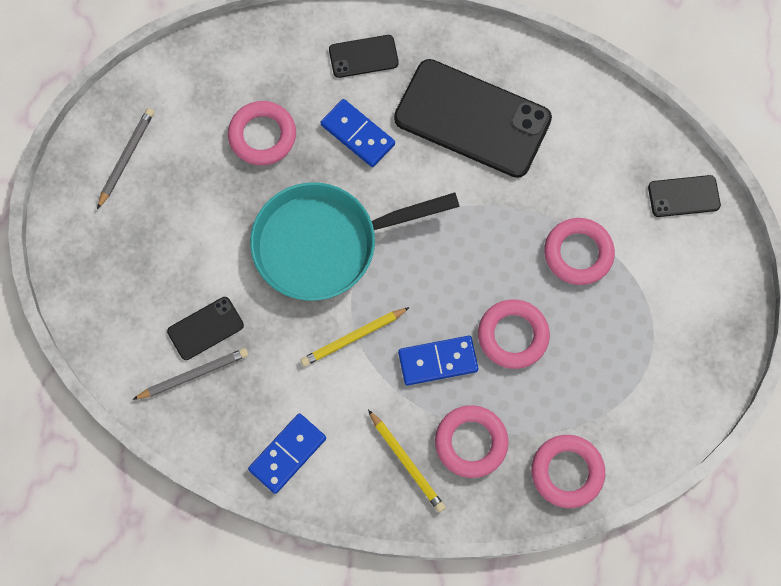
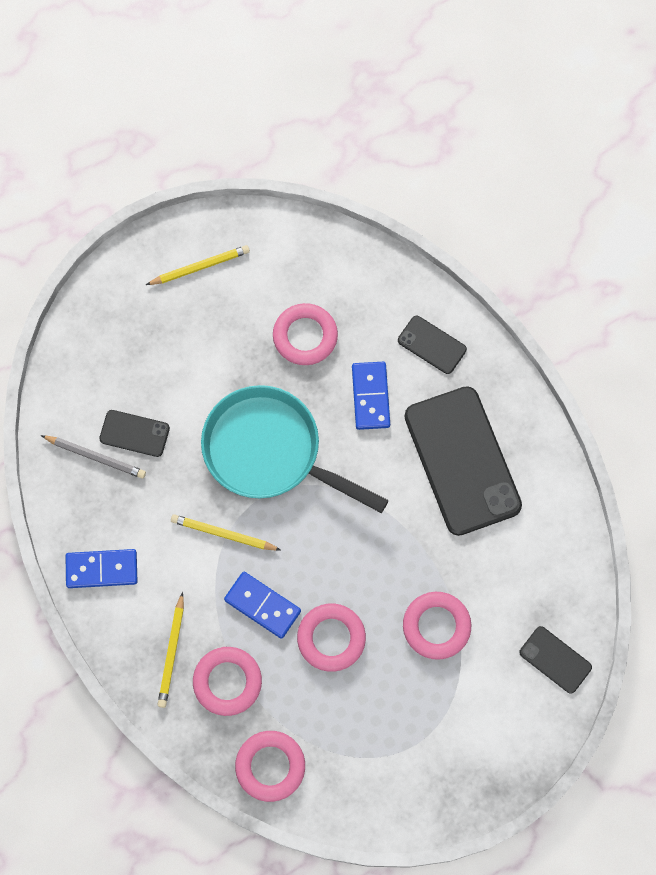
camera: 45 degrees right, 0 degrees up
(126, 158) = (200, 267): grey pencil -> yellow pencil

